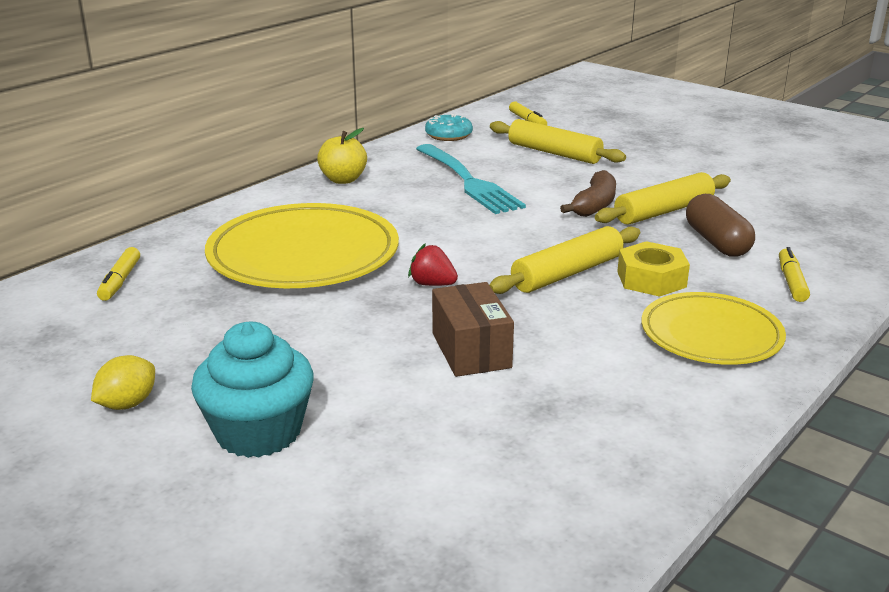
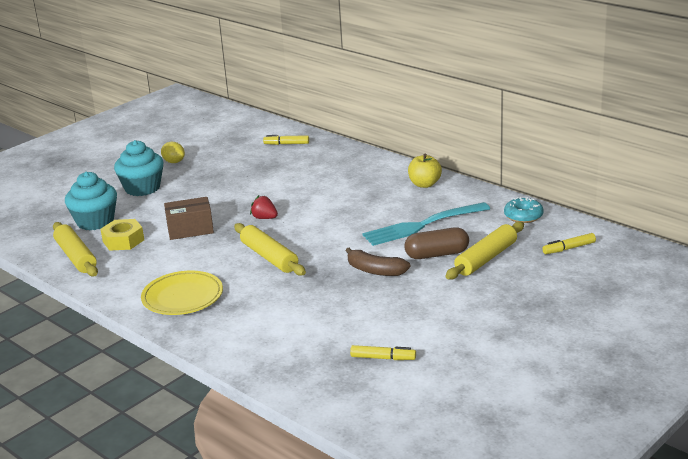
camera: 95 degrees right, 0 degrees up
(303, 255) = (309, 182): yellow plate -> none
(422, 479) = (95, 221): none -> turquoise cupcake
(432, 284) = (264, 218): red strawberry -> red strawberry turned 90 degrees counterclockwise
(651, 279) = (255, 284): yellow nut -> yellow nut (123, 241)
(664, 211) = (362, 297): yellow rolling pin -> yellow rolling pin (76, 257)
(716, 242) = (306, 313): brown capsule -> brown capsule (437, 254)
(791, 282) = (239, 334): yellow marker -> yellow marker (383, 358)

